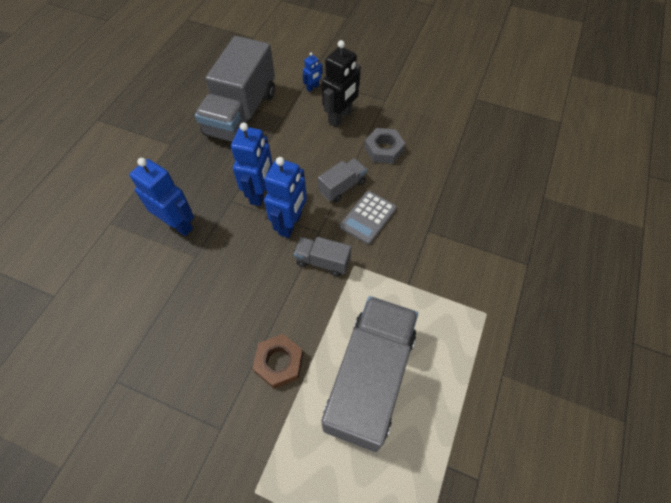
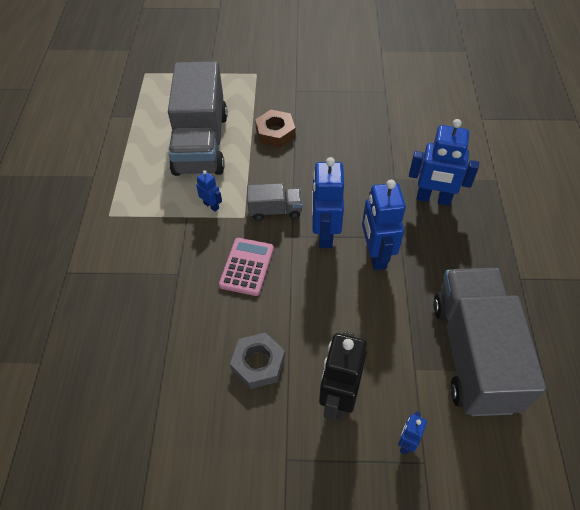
camera: 160 degrees right, 5 degrees down
(342, 187) = (289, 293): grey truck -> none
(368, 217) = (247, 267): grey calculator -> pink calculator
(381, 288) = (211, 205): none -> blue robot

